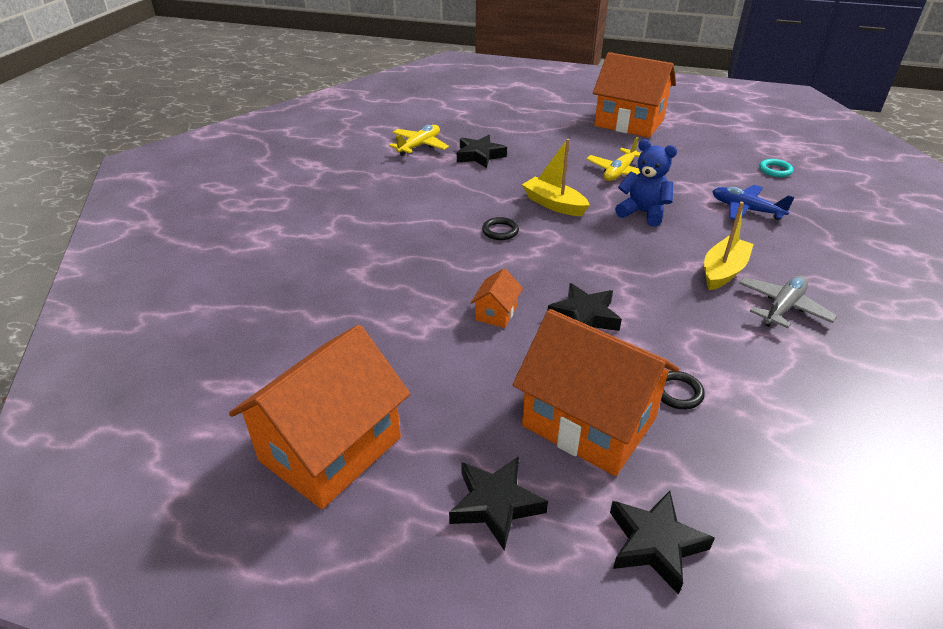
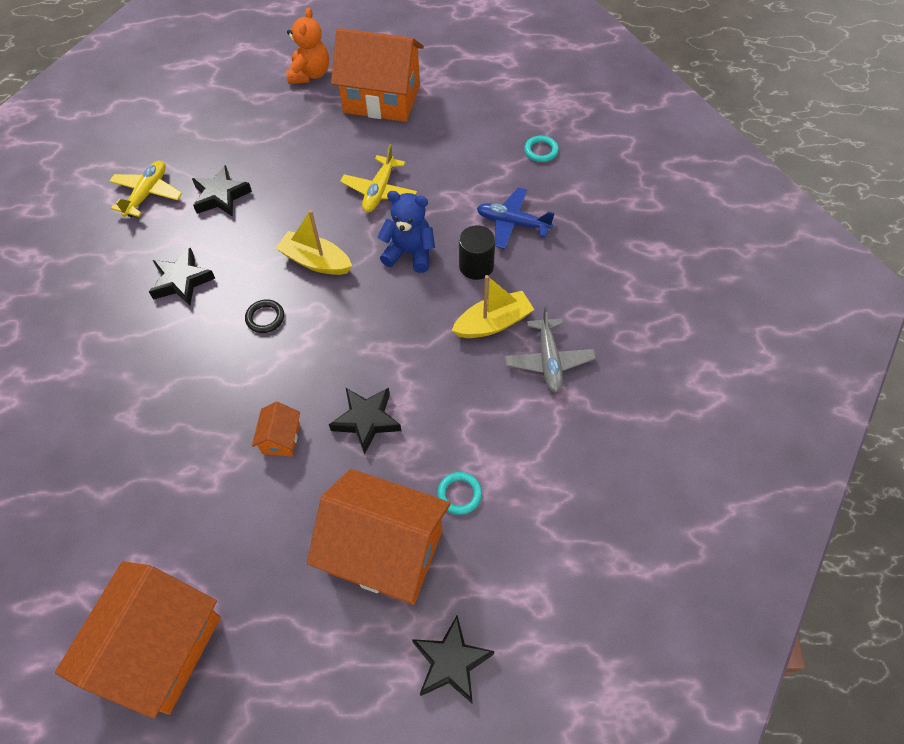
camera: 15 degrees left, 20 degrees up
(496, 504) = (318, 663): black star -> black star (182, 281)
(569, 103) = (310, 74): none -> orange teddy bear
(677, 392) = (459, 494): black ring -> turquoise ring
(708, 231) = (476, 266): none -> black cylinder
(723, 271) = (493, 323): yellow boat -> yellow boat turned 45 degrees clockwise
(782, 308) = (548, 360): grey plane -> grey plane turned 150 degrees clockwise

